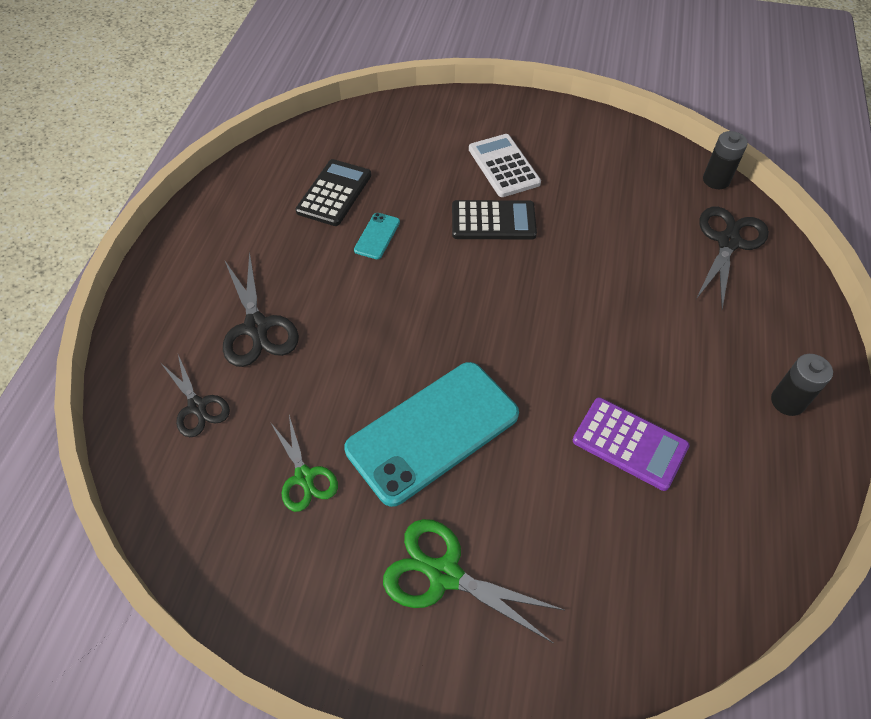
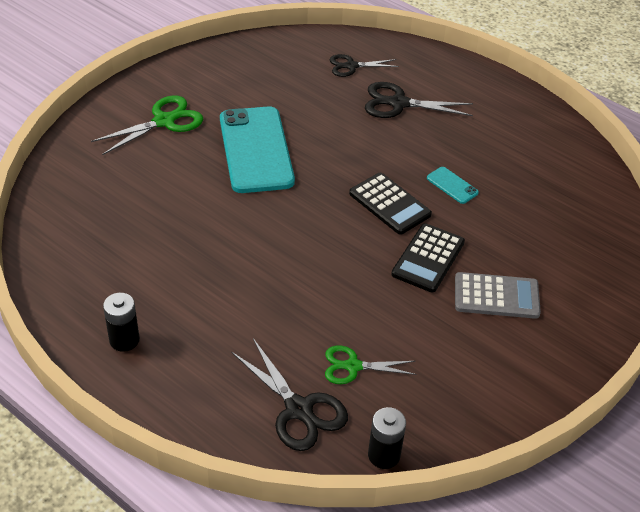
camera: 115 degrees right, 10 degrees down
(304, 477) = (268, 91): green scissors -> green scissors (353, 366)
(334, 193) = (517, 178): black calculator -> black calculator (389, 204)
(504, 166) = (496, 296): white calculator -> grey calculator
(629, 444) = (170, 234): purple calculator -> none

